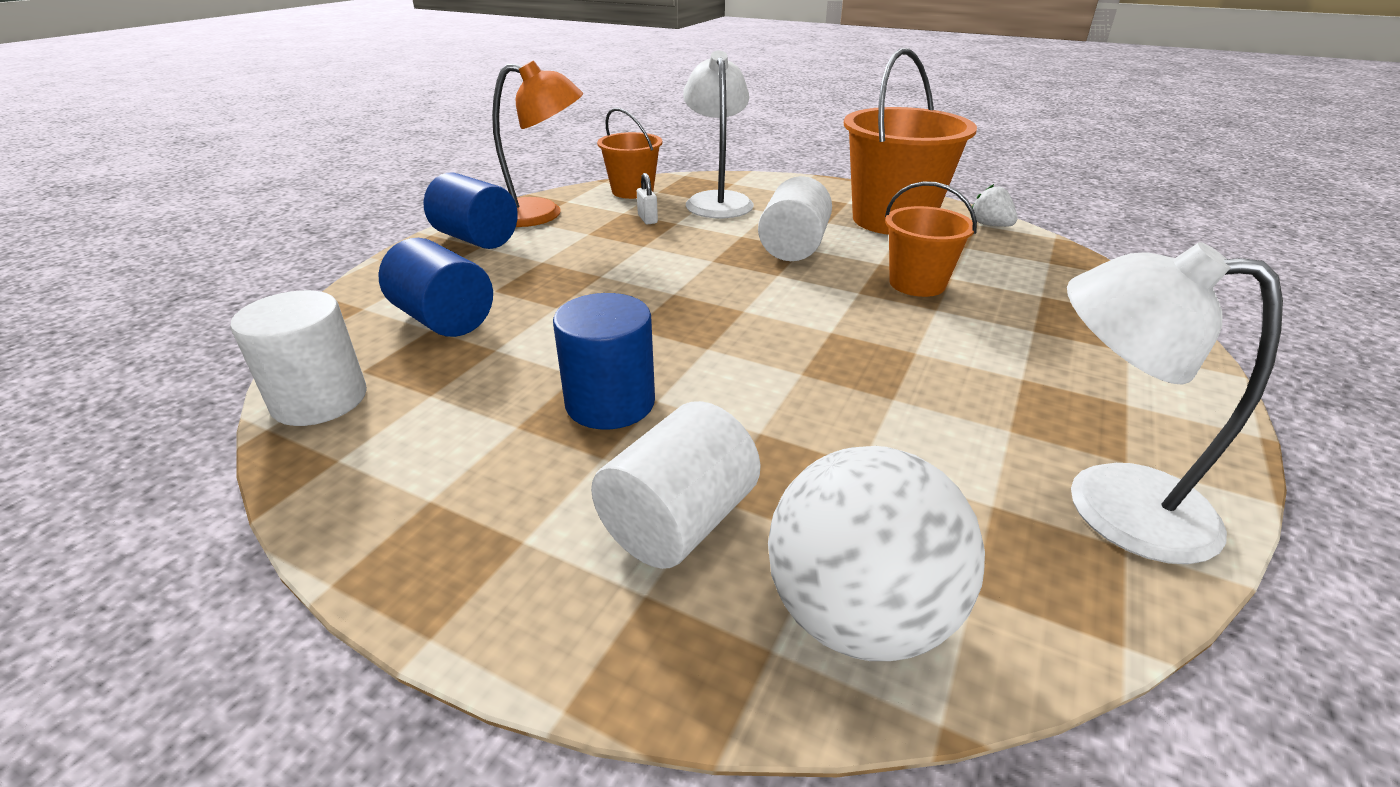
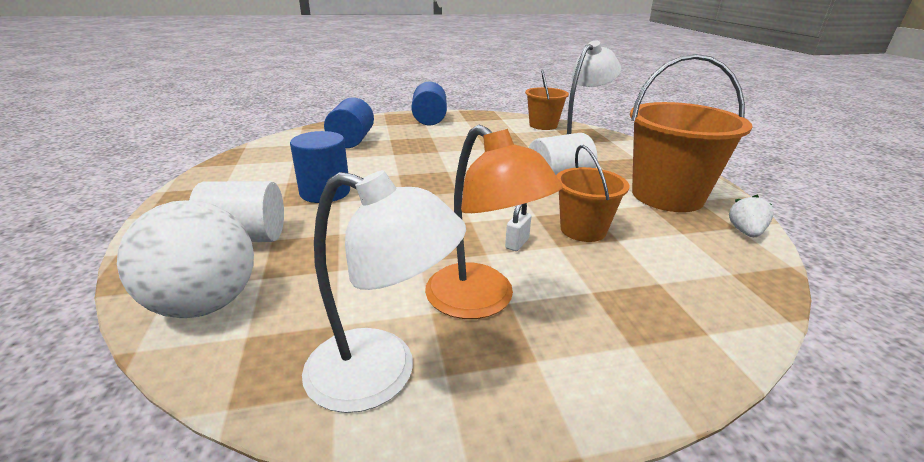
camera: 50 degrees right, 5 degrees down
(319, 400) = (270, 146): white cylinder -> none
(541, 214) = (477, 120): orange lamp -> orange lamp (482, 301)
(647, 219) = (517, 139): white padlock -> white padlock (517, 243)
(1108, 502) = (381, 374): white lamp -> white lamp turned 120 degrees clockwise

